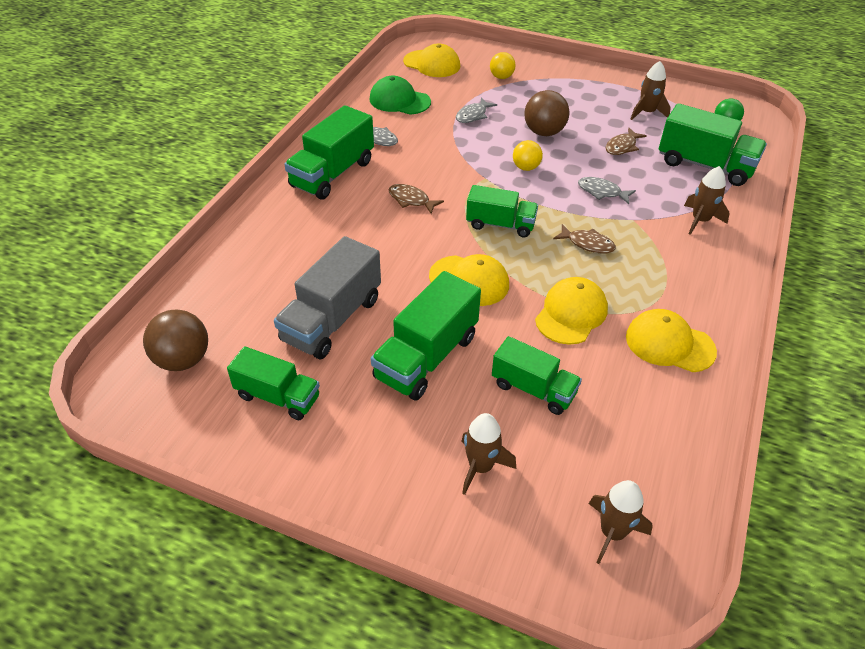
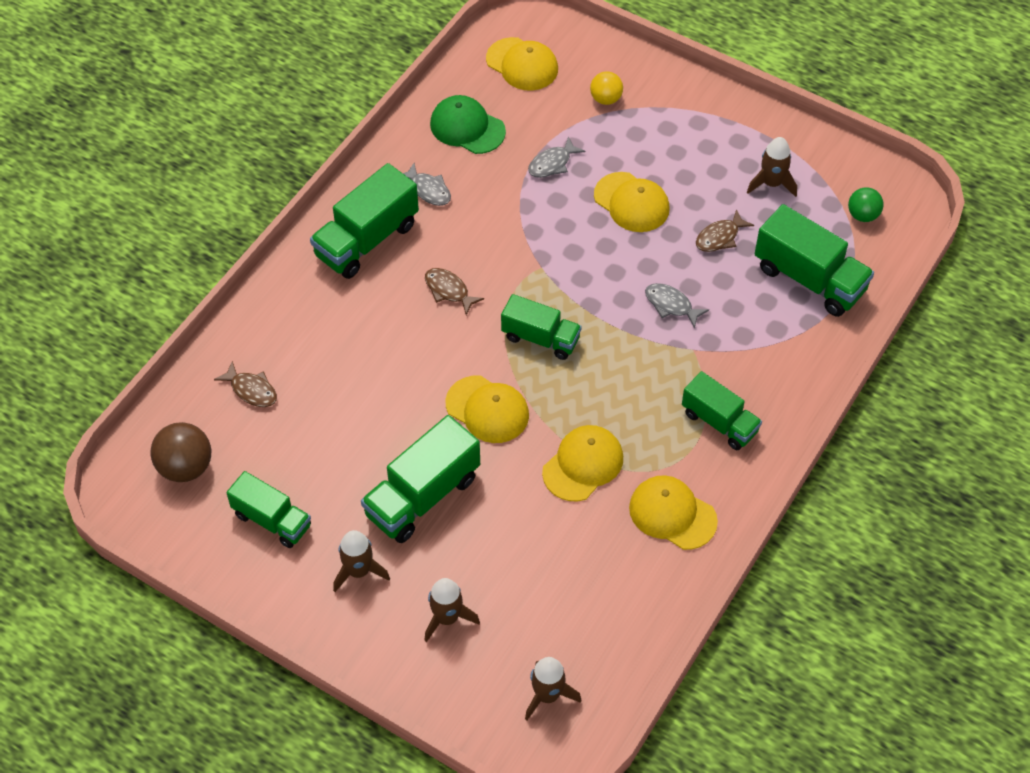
camera: 10 degrees right, 10 degrees up
(332, 319) = (336, 439): grey truck -> none
(526, 167) = (593, 257): yellow ball -> none
(533, 389) = (518, 546): green truck -> green truck (719, 422)
(544, 132) = (631, 202): brown ball -> yellow cap
(587, 244) = (629, 377): brown fish -> brown fish (251, 390)
(700, 220) = (769, 361): brown rocket -> brown rocket (359, 571)

